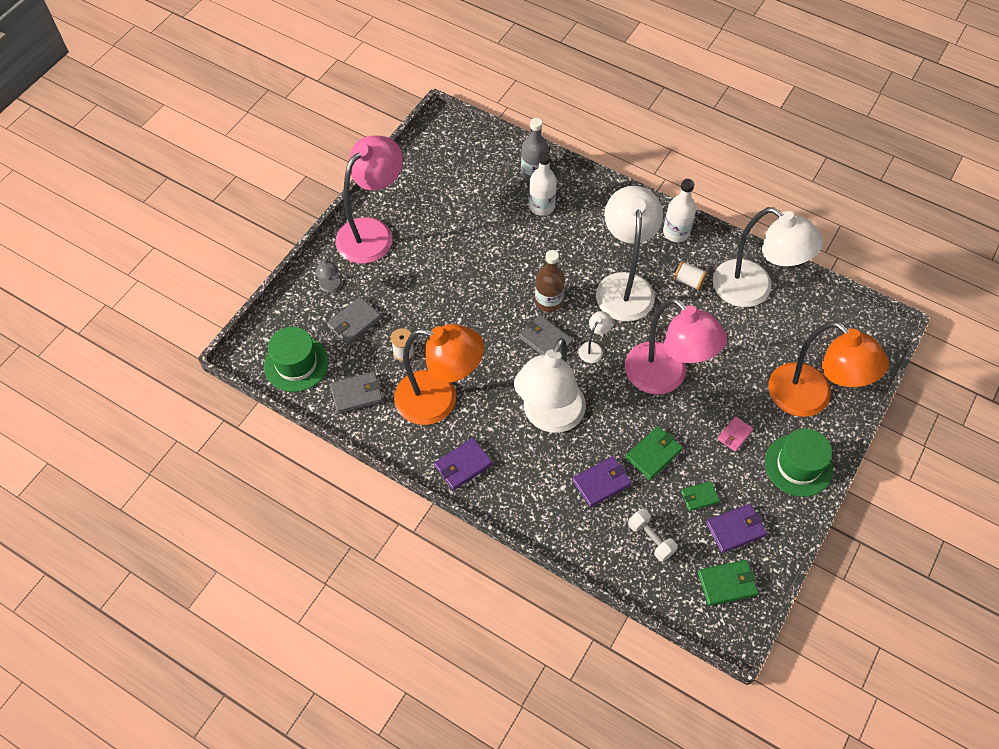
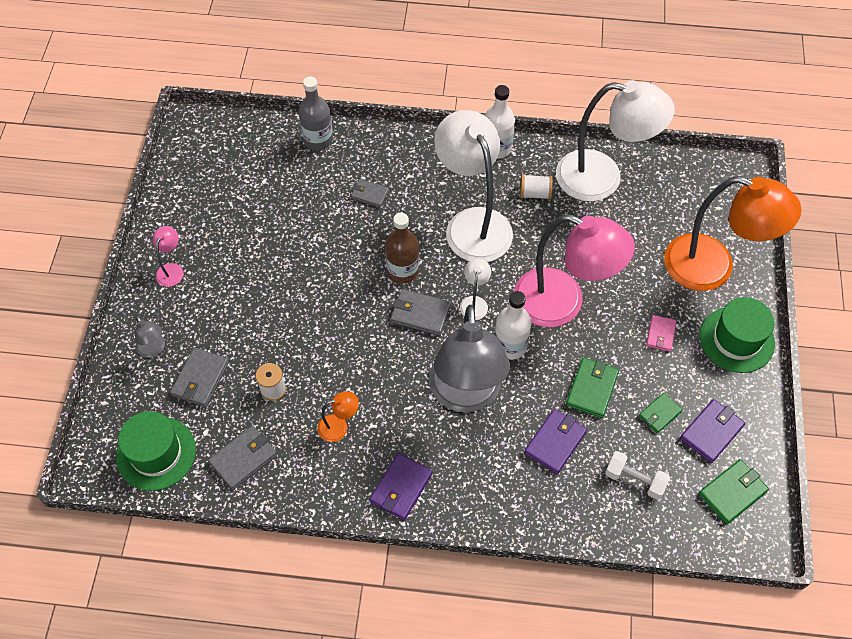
camera: 25 degrees left, 0 degrees up
(373, 232) = (172, 269): pink lamp -> pink lamp, size x0.41
(439, 400) = (339, 426): orange lamp -> orange lamp, size x0.41
(541, 206) = (344, 171): white bottle -> white bottle (510, 345)
(549, 417) = (466, 395): white lamp -> grey lamp
(553, 231) = (369, 194): none -> grey wallet

